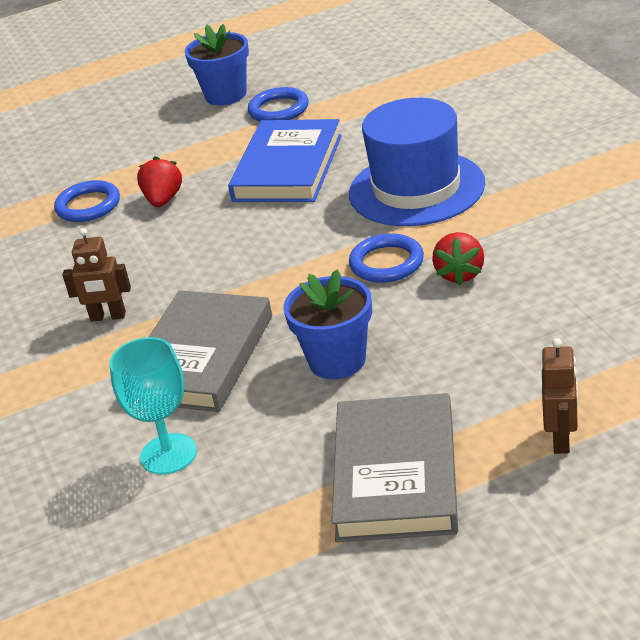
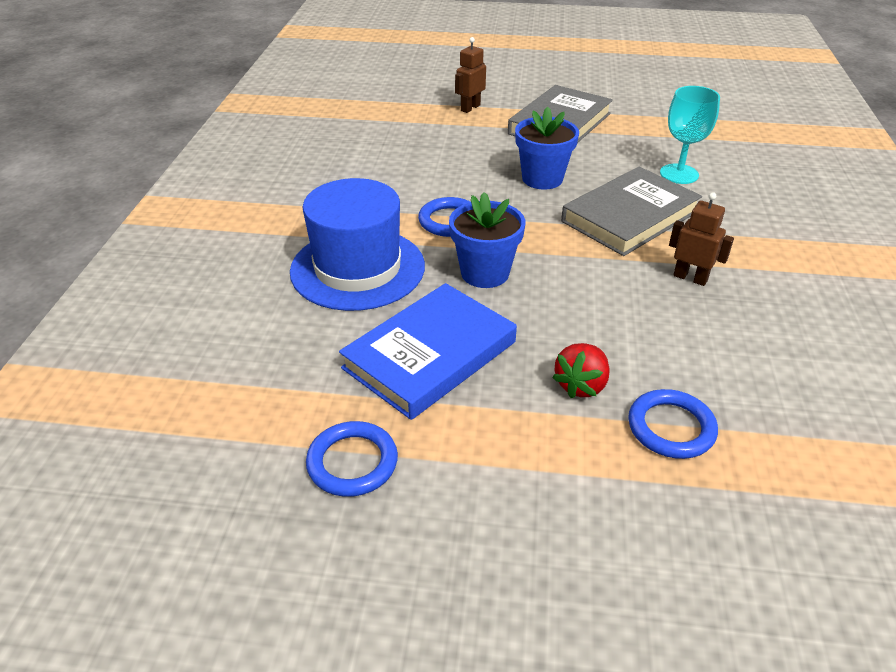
camera: 155 degrees left, 5 degrees up
(226, 95) = (382, 551): blue flower pot -> blue flower pot (485, 273)
(460, 274) = (415, 192): red strawberry -> none

